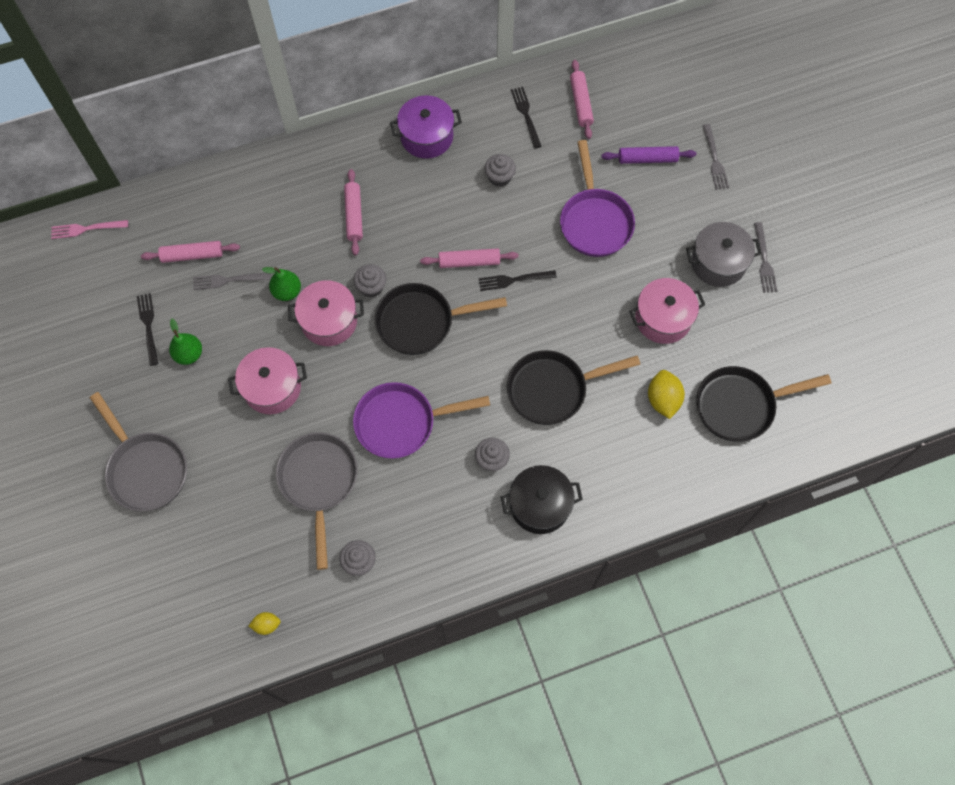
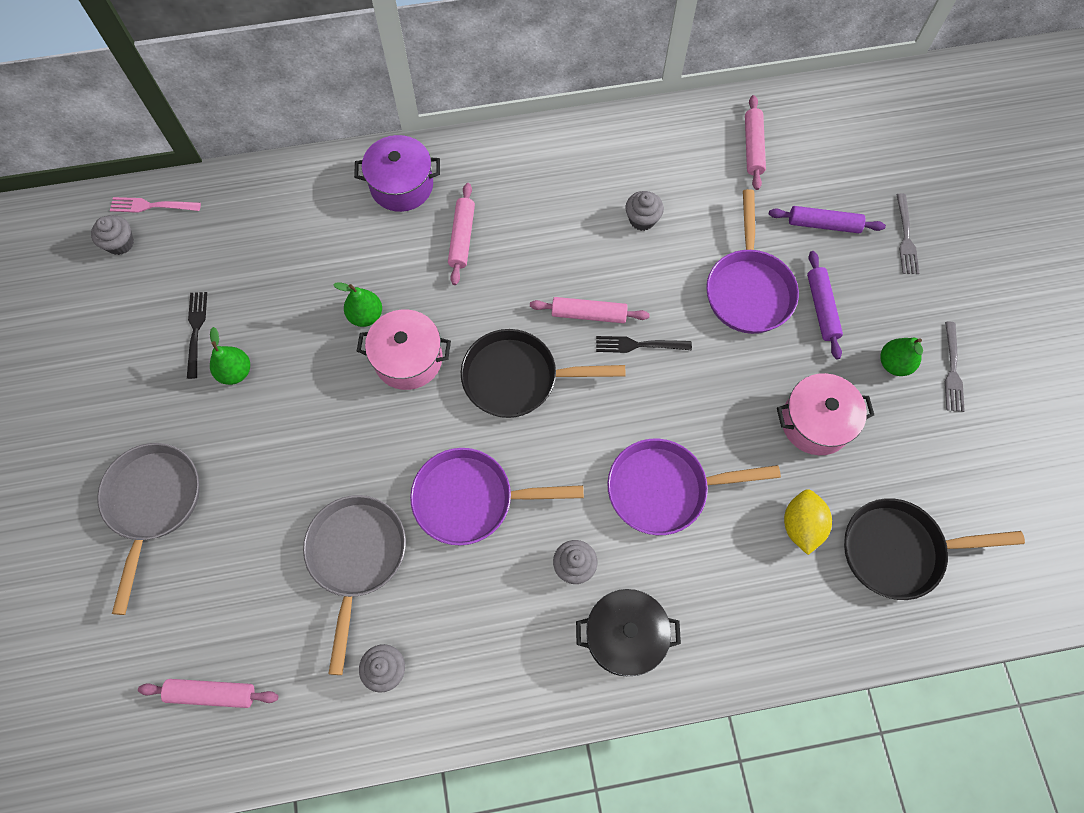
camera: 10 degrees right, 0 degrees up
(145, 469) = (153, 504): grey pan -> grey pan turned 150 degrees counterclockwise
(192, 255) = (265, 255): pink rolling pin -> pink rolling pin (212, 693)
(229, 280) = (301, 291): grey fork -> none
(266, 625) = (255, 732): yellow lemon -> none
(272, 388) = (324, 429): pink pot -> none
(371, 287) = (466, 326): grey cupcake -> grey cupcake (120, 243)
(426, 137) = (564, 159): purple pot -> purple pot (401, 185)
(526, 115) = (685, 151): black fork -> none
(553, 389) = (665, 489): black pan -> purple pan
(655, 227) = (821, 308): none -> purple rolling pin
(718, 263) = (894, 364): grey pot -> green pear

